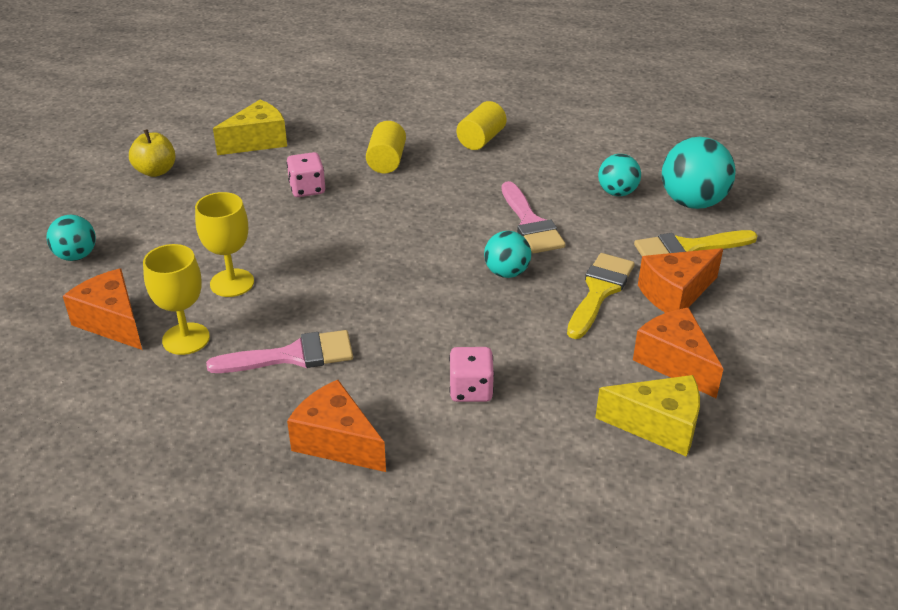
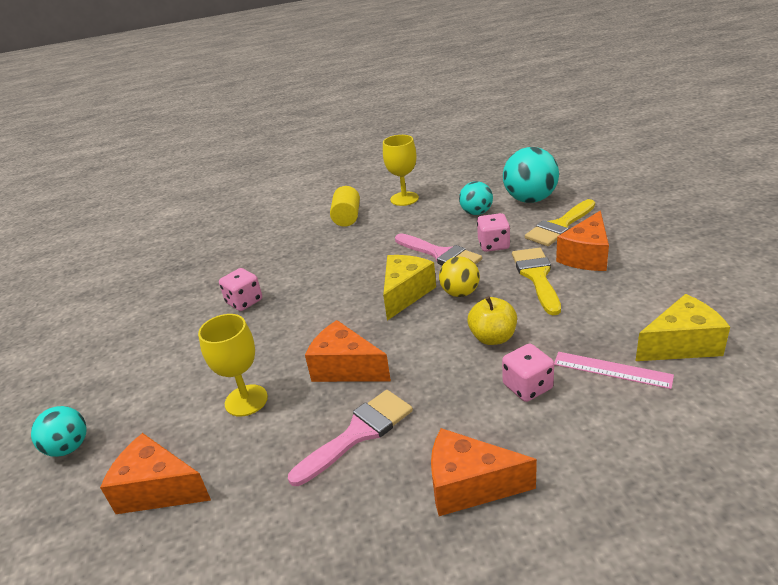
camera: 25 degrees left, 5 degrees down
(156, 171) = (92, 343): yellow apple -> yellow apple (493, 338)
(186, 339) = (246, 468): yellow goblet -> yellow goblet (404, 199)
(258, 141) = (168, 285): yellow cheese -> yellow cheese (405, 294)
(386, 161) = (290, 258): yellow cylinder -> none
(506, 272) = (460, 293): turquoise ball -> yellow ball
(564, 414) = (612, 370): none -> pink ruler
(594, 237) = (493, 245): none -> pink dice
(675, 363) = (639, 298): orange cheese -> orange cheese (345, 368)

